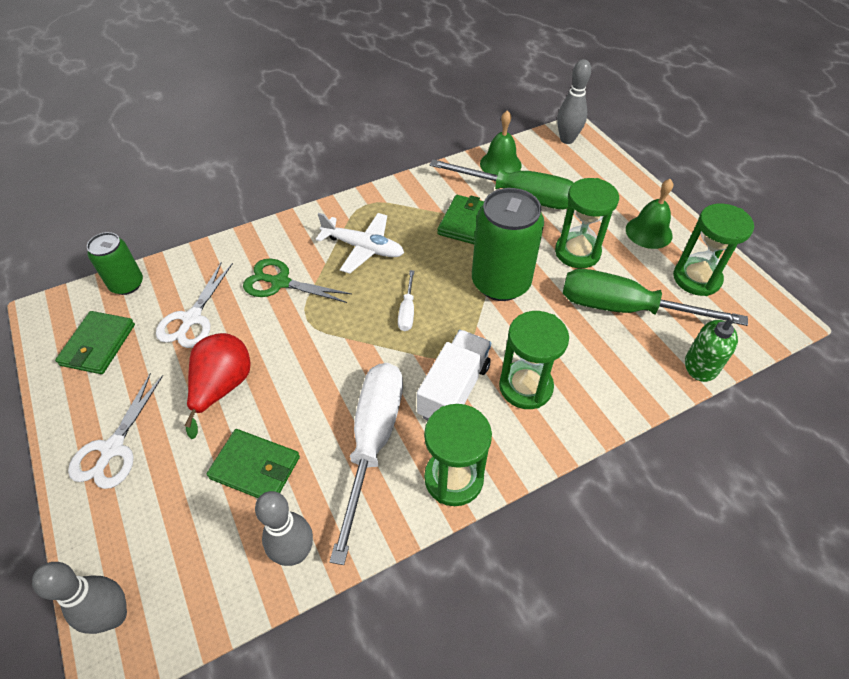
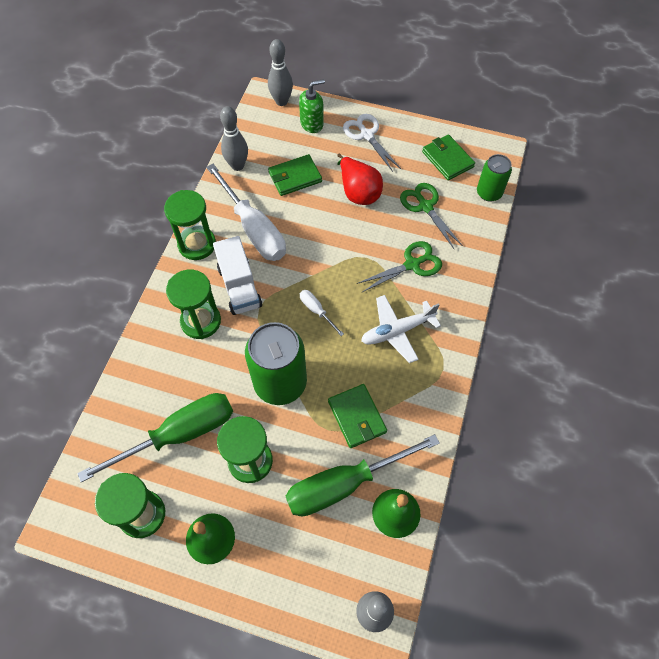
camera: 135 degrees right, 10 degrees up
(192, 319) = (425, 206): white scissors -> green scissors
(700, 365) = (100, 427): green soap dispenser -> green soap dispenser (312, 124)

